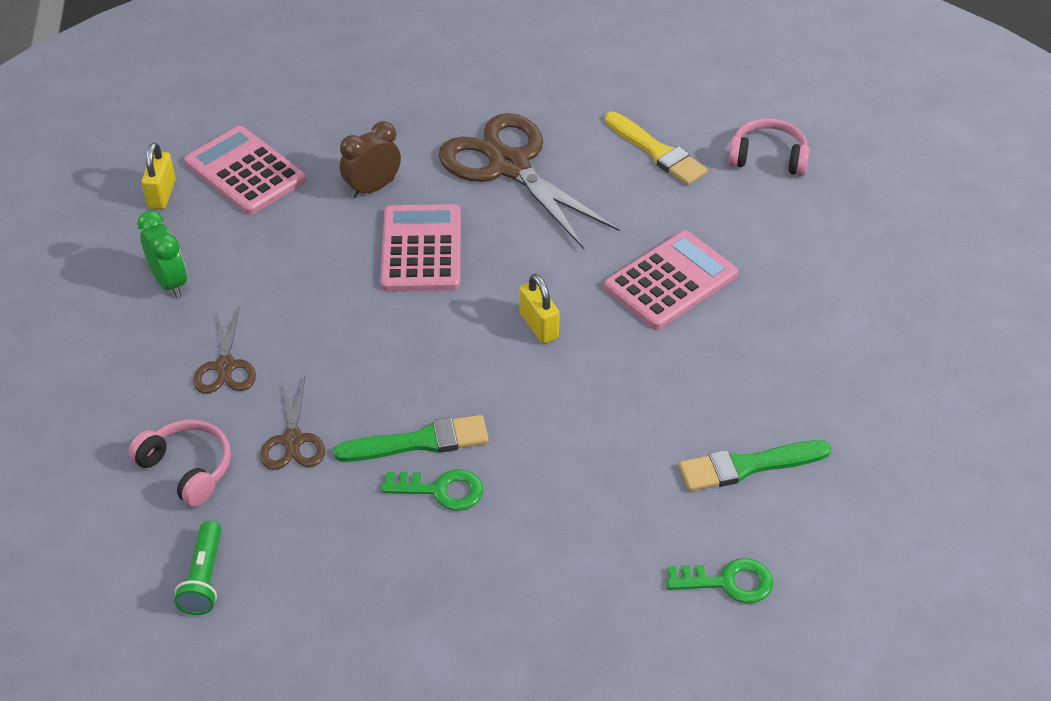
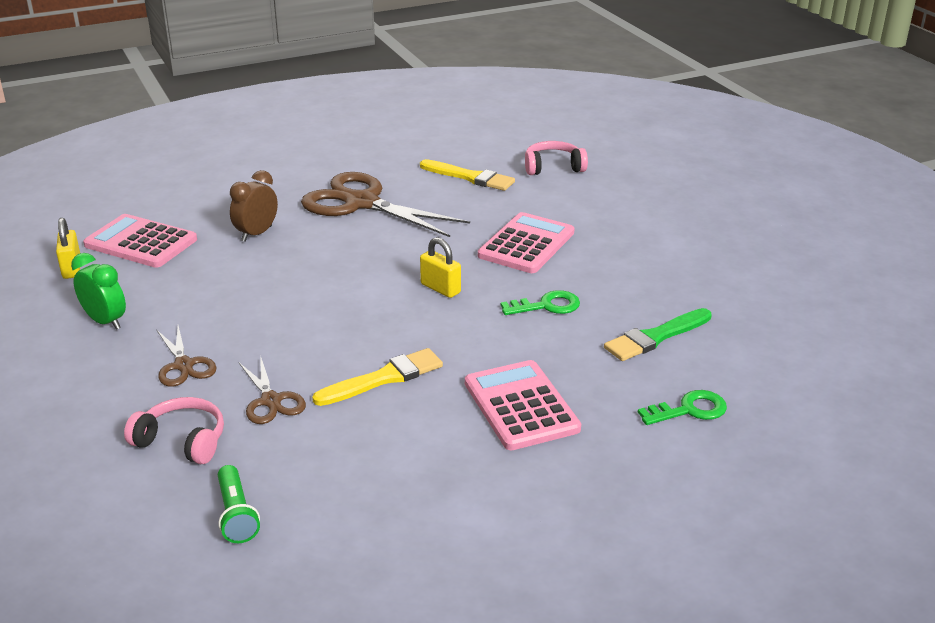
camera: 20 degrees left, 15 degrees down
(420, 442) = (384, 378): green brush -> yellow brush
(421, 249) = (318, 261): pink calculator -> pink calculator (521, 406)
(441, 490) = (420, 405): green key -> green key (547, 306)

